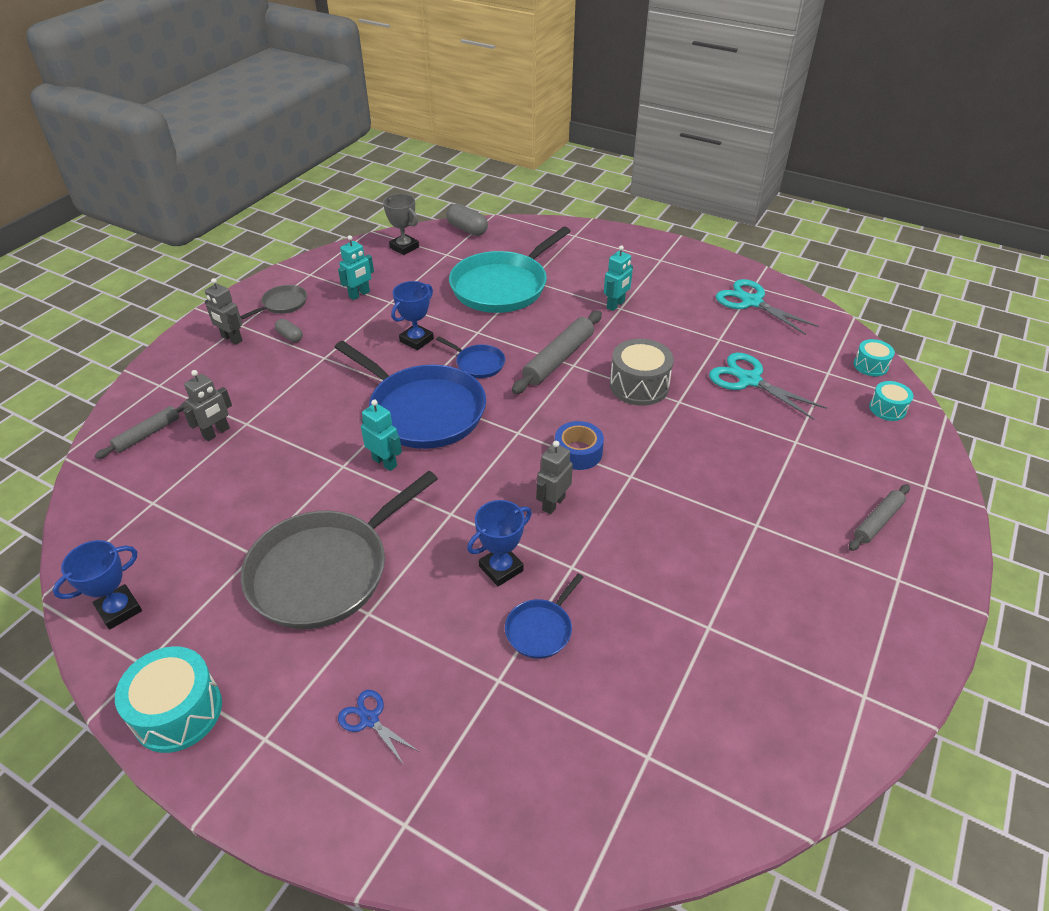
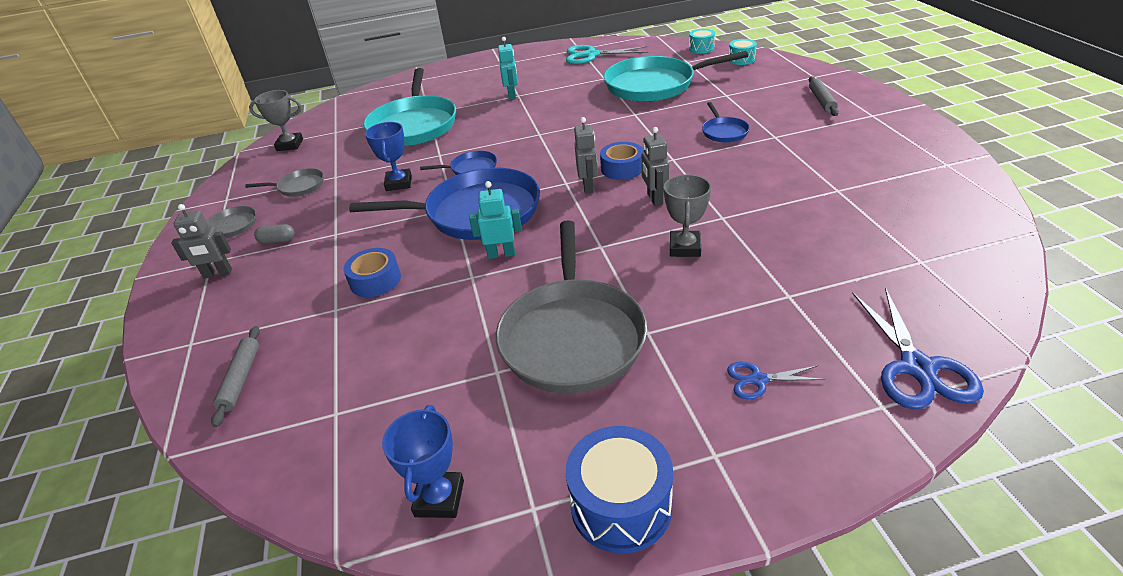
camera: 40 degrees left, 5 degrees down
(178, 712) = (621, 505): turquoise drum -> blue drum
(216, 433) = (316, 332): grey robot -> grey robot (588, 187)
(293, 419) = (375, 280): none -> blue tape
(359, 295) = (299, 186): turquoise robot -> grey pan
(467, 229) = (328, 113): grey capsule -> none
(478, 828) = (917, 367): none -> blue scissors
(501, 568) = (685, 247): blue trophy -> grey trophy
(541, 629) = (763, 256): blue pan -> blue pan (724, 132)
(559, 359) = (523, 136): grey rolling pin -> none
(639, 386) = (598, 120): grey drum -> none
(749, 380) = (654, 85): turquoise scissors -> turquoise pan

